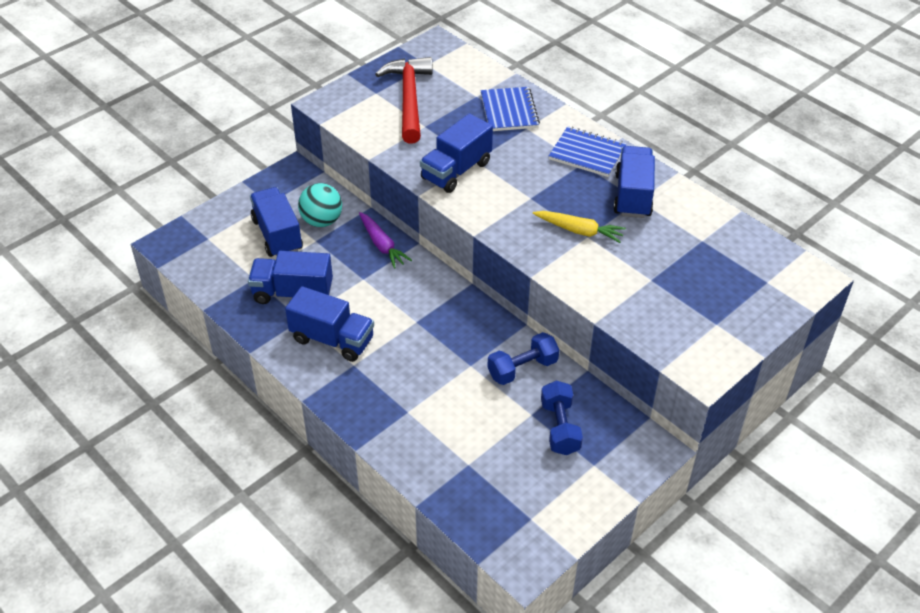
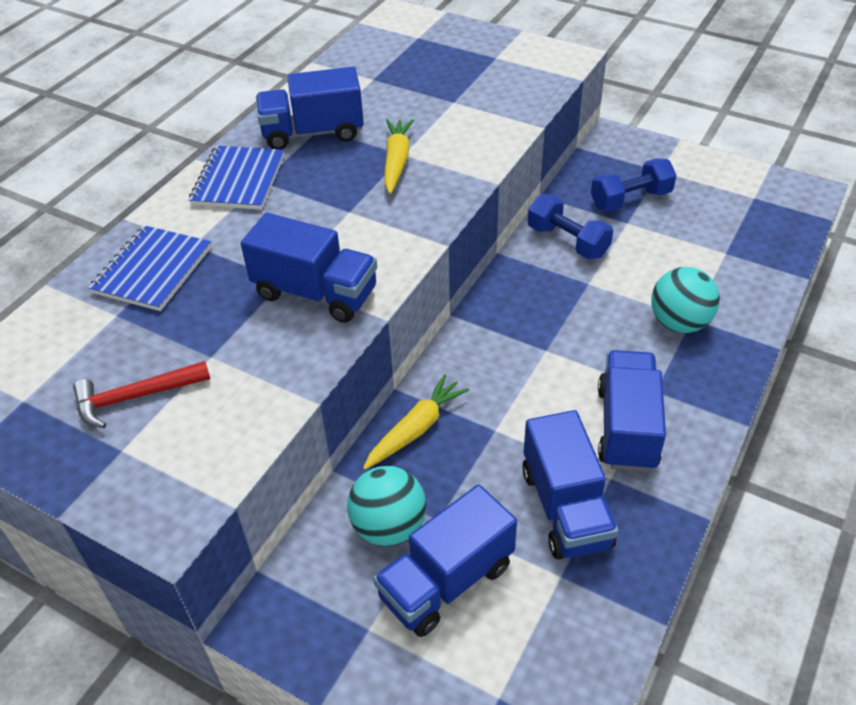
camera: 105 degrees left, 0 degrees up
(382, 245) = (416, 429): purple carrot -> yellow carrot
(407, 402) = (679, 323): none -> turquoise ball
(409, 99) = (135, 397): red hammer -> red hammer, size x0.58
(509, 111) = (152, 270): blue notebook -> blue notebook turned 45 degrees counterclockwise

